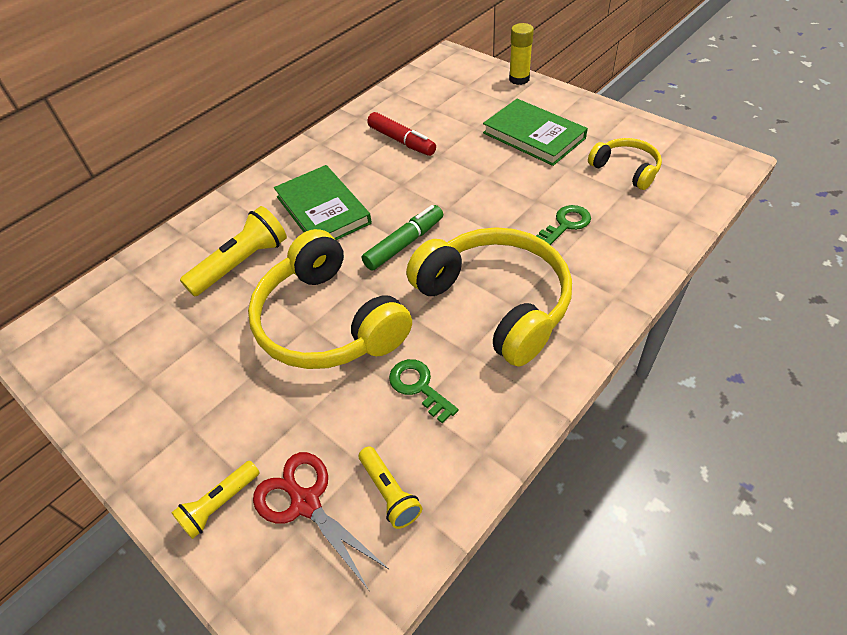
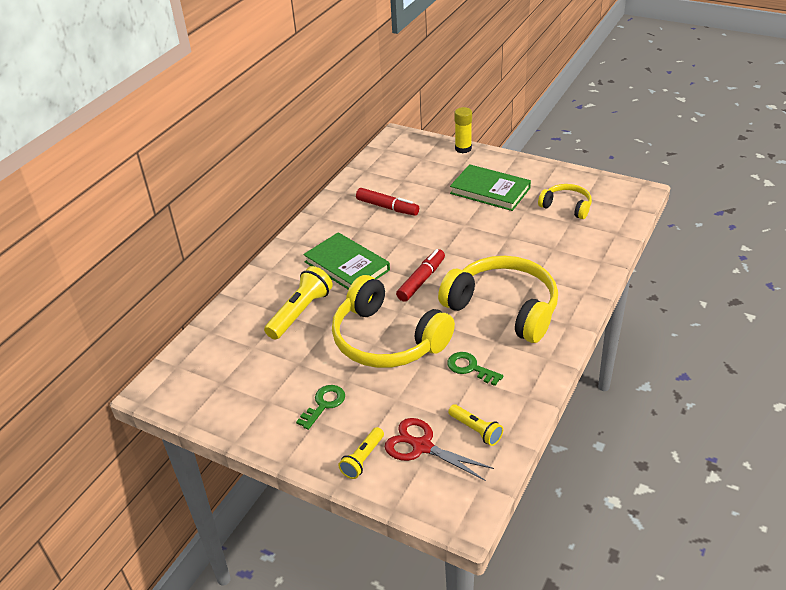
camera: 15 degrees left, 10 degrees down
(404, 244) = (421, 280): green marker -> red marker
(565, 224) = (535, 250): green key -> green key (324, 404)

